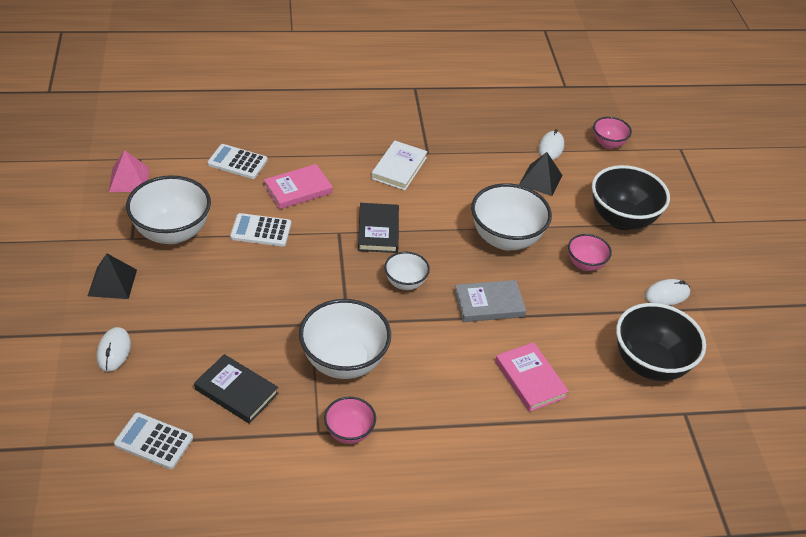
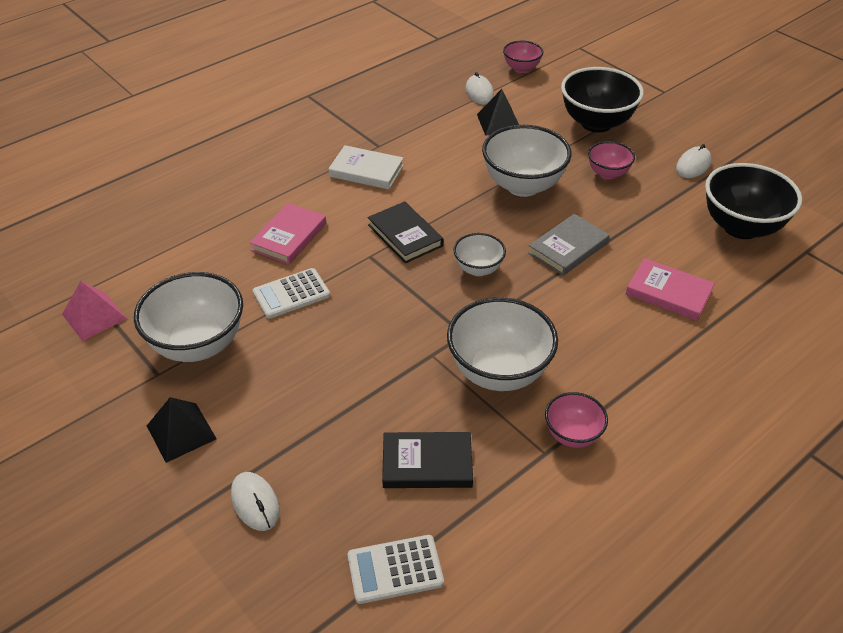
camera: 30 degrees left, 0 degrees up
(237, 162) = (200, 241): white calculator -> none
(399, 168) = (366, 171): white book -> white book turned 60 degrees counterclockwise

